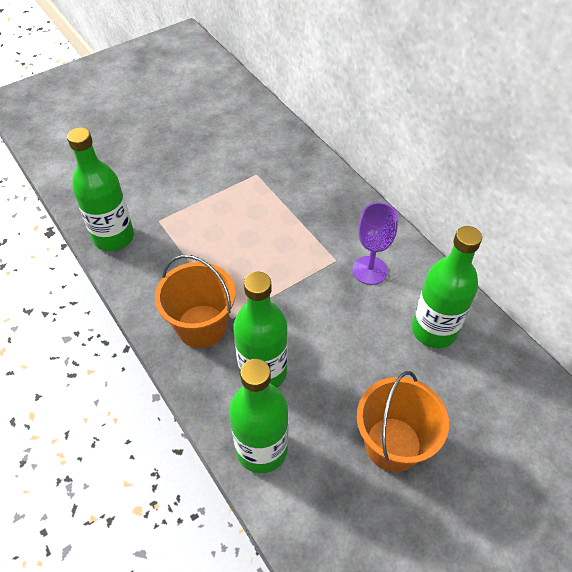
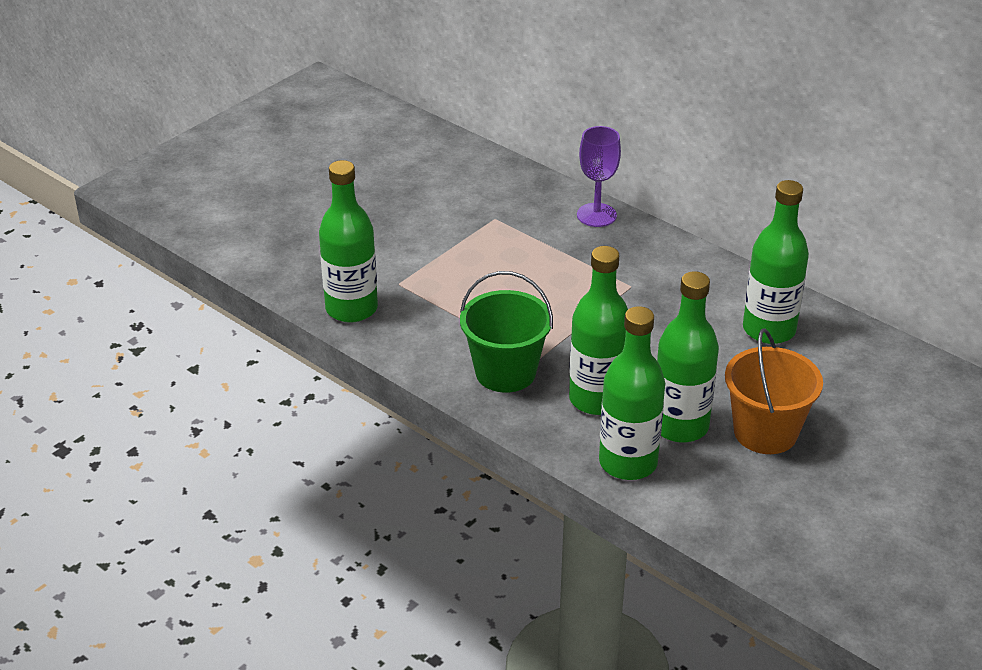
camera: 15 degrees left, 15 degrees down
(201, 326) = (505, 372): orange bucket -> green bucket
(321, 419) = (680, 426): none -> green bottle
(369, 270) = (674, 289): purple goblet -> purple goblet (596, 215)

